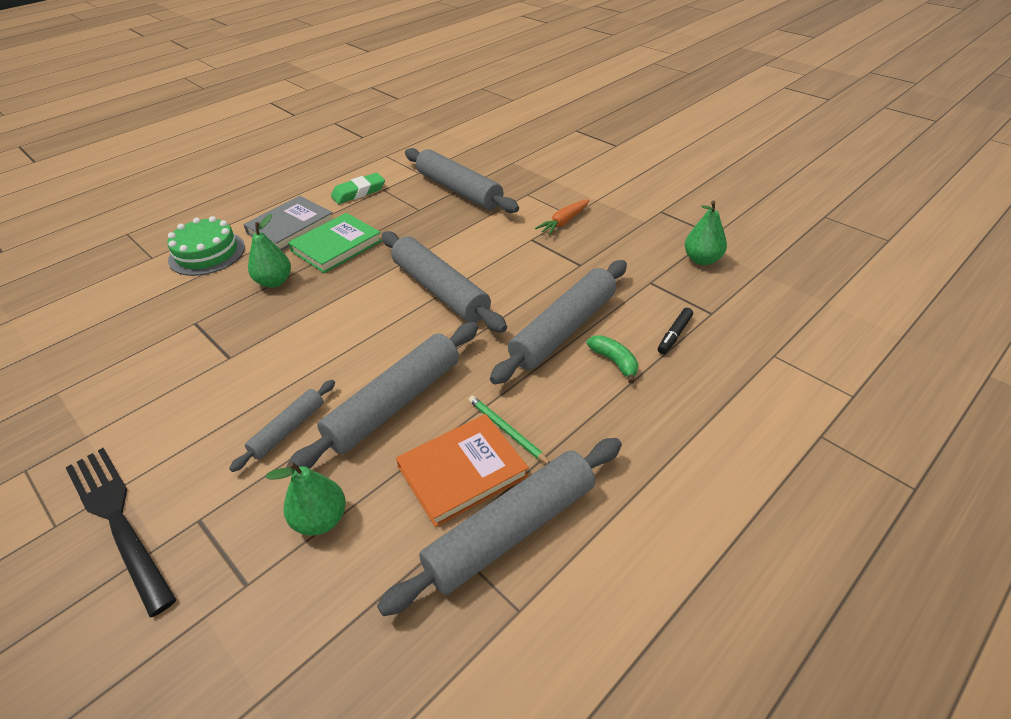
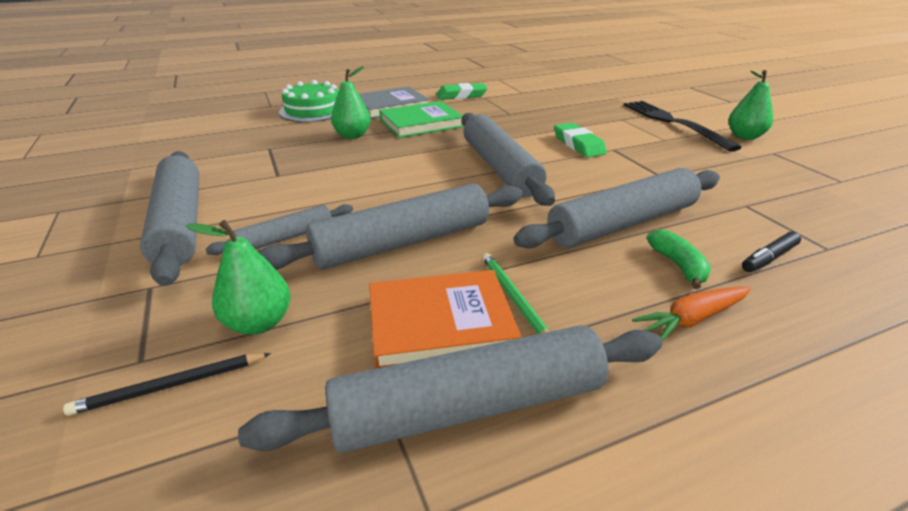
camera: 20 degrees right, 10 degrees down
(118, 520) = (86, 267): black fork -> black fork (673, 123)
(288, 594) = (171, 386): none -> black pencil
(459, 190) = (554, 107): grey rolling pin -> grey rolling pin (180, 223)
(499, 240) = (578, 145): none -> green eraser
(564, 222) = (654, 143): orange carrot -> orange carrot (692, 319)
(702, 259) = (820, 199): green pear -> green pear (744, 136)

